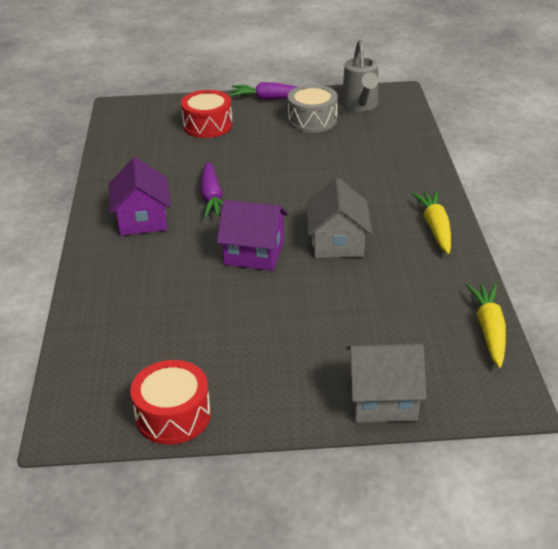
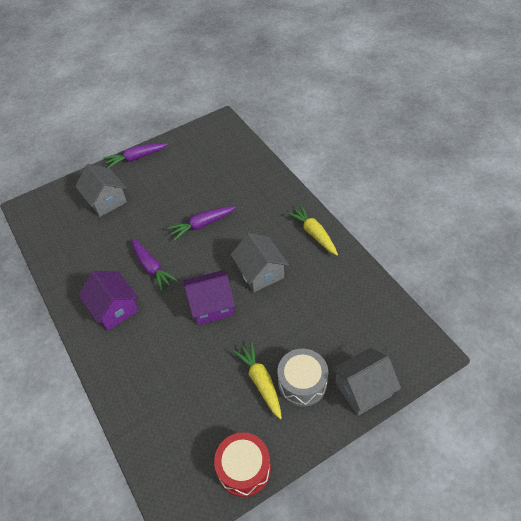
camera: 25 degrees left, 15 degrees up
(207, 125) = (106, 200): red drum -> grey house
(300, 178) = (202, 225): none -> purple carrot
(312, 120) = (178, 168): grey drum -> grey drum (302, 383)
(361, 106) = (203, 142): grey watering can -> none
(489, 330) = (391, 304): yellow carrot -> yellow carrot (260, 381)

